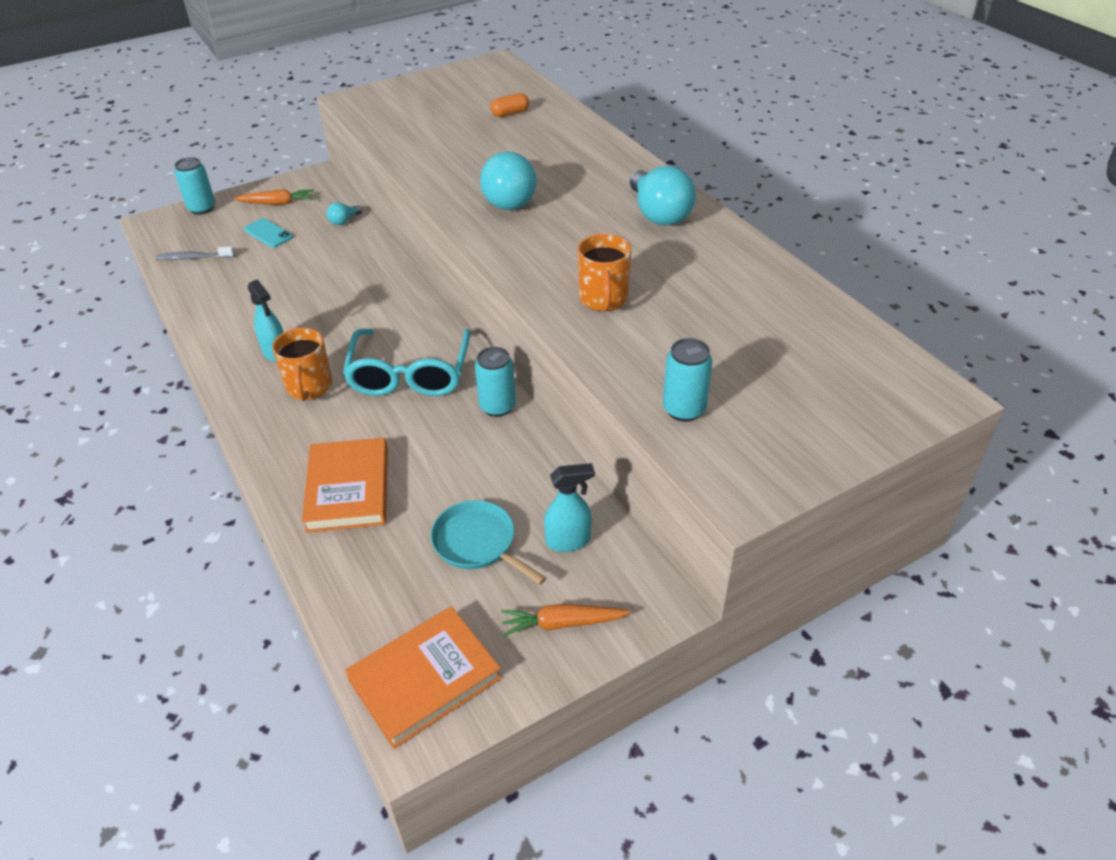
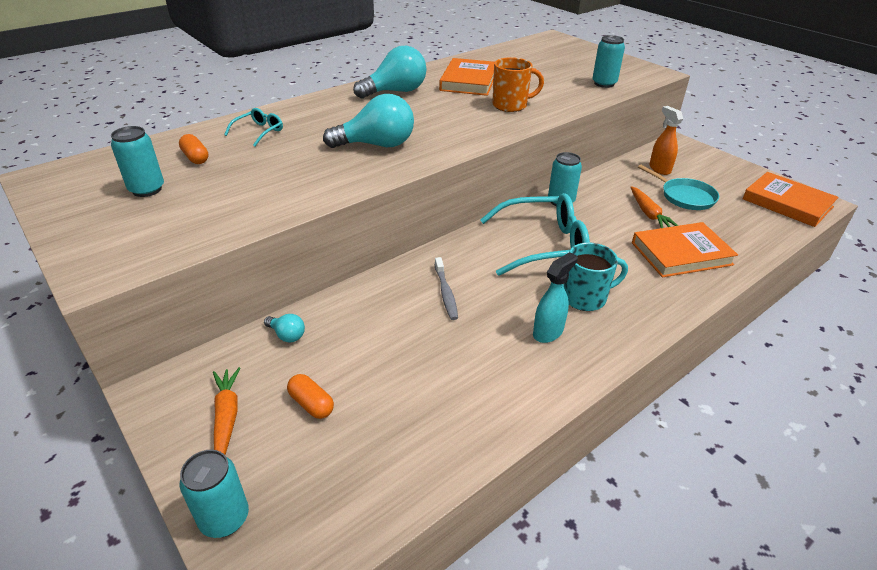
camera: 100 degrees left, 5 degrees down
(194, 258) = (375, 475): grey toothbrush -> grey toothbrush (446, 293)
(268, 233) = (311, 404): turquoise phone -> orange capsule
(309, 387) = (585, 298): orange mug -> turquoise mug
(460, 101) = (147, 189): none -> turquoise can
(478, 543) = (685, 197): turquoise pan -> turquoise pan turned 75 degrees counterclockwise
(557, 137) = (259, 132): none -> turquoise glasses
(562, 623) = (714, 167): orange carrot -> orange carrot (648, 213)
(568, 541) = (659, 169): turquoise spray bottle -> orange spray bottle
(696, 273) = (469, 81): none -> orange book

